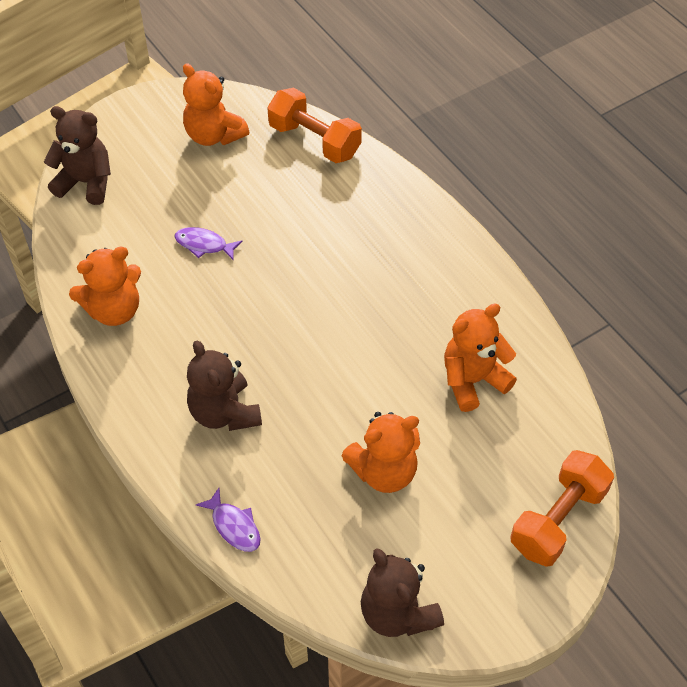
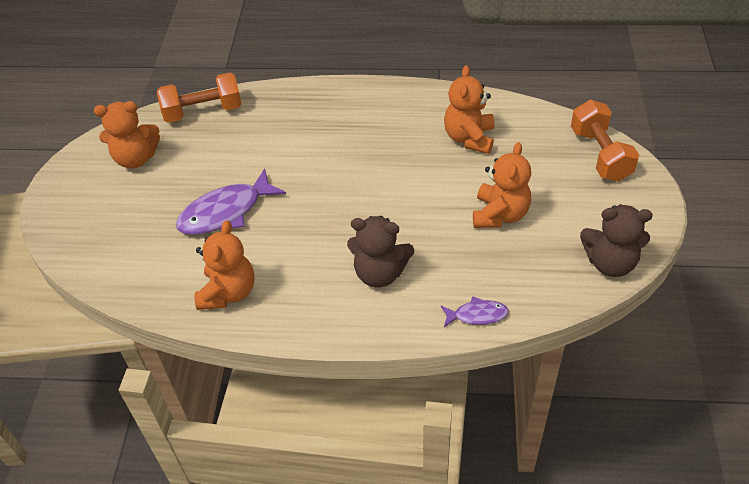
camera: 50 degrees left, 5 degrees down
(86, 183) = (91, 251): brown teddy bear -> none
(204, 245) = (226, 212): purple fish -> purple fish, size x1.87

